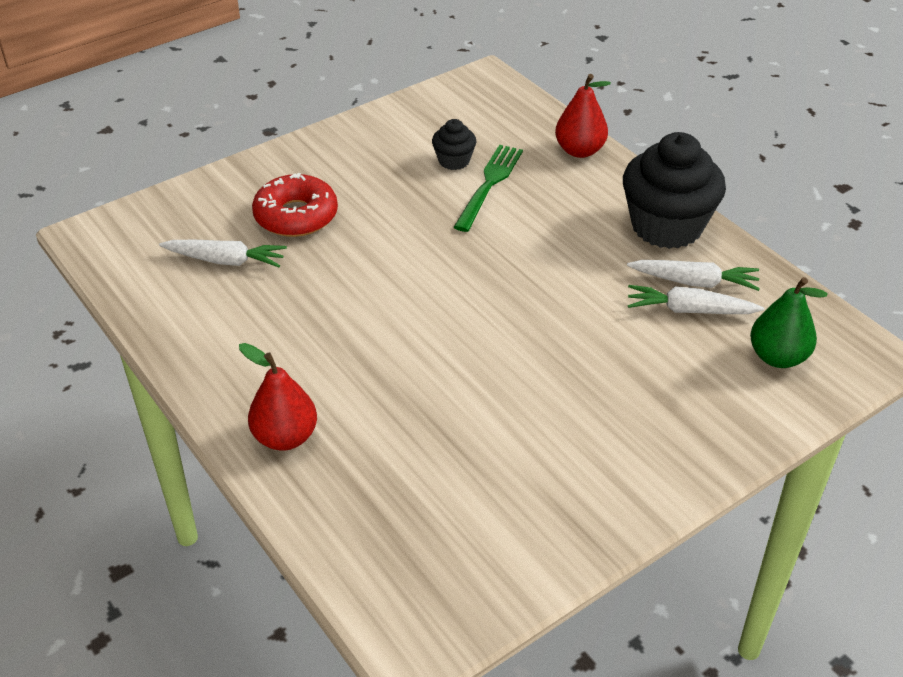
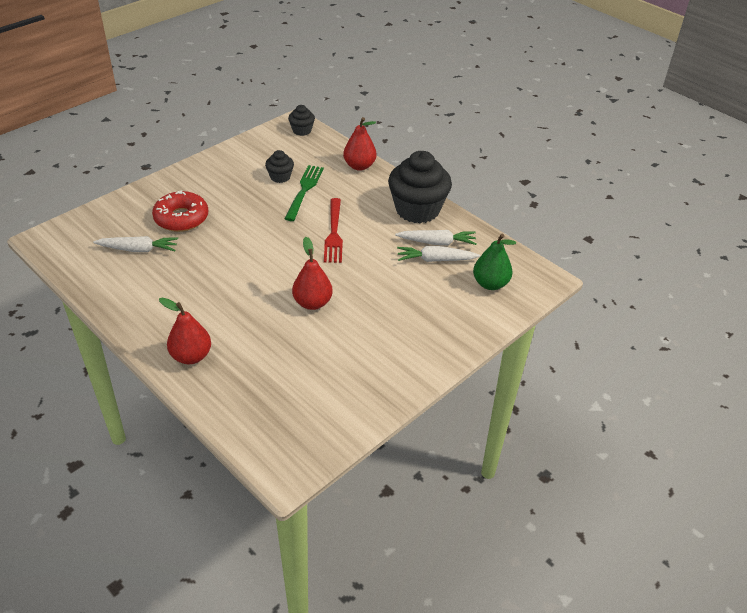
camera: 10 degrees left, 0 degrees up
(484, 366) = (312, 303): none -> red pear
(495, 90) = (302, 130): none -> black cupcake
(529, 255) = (334, 233): none -> red fork

